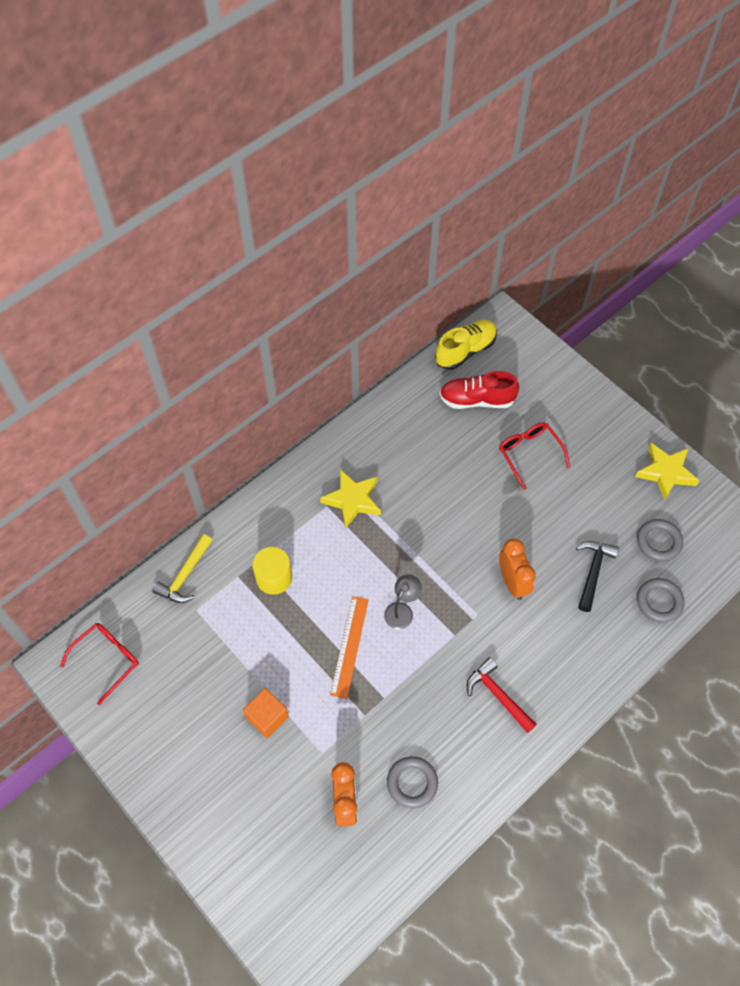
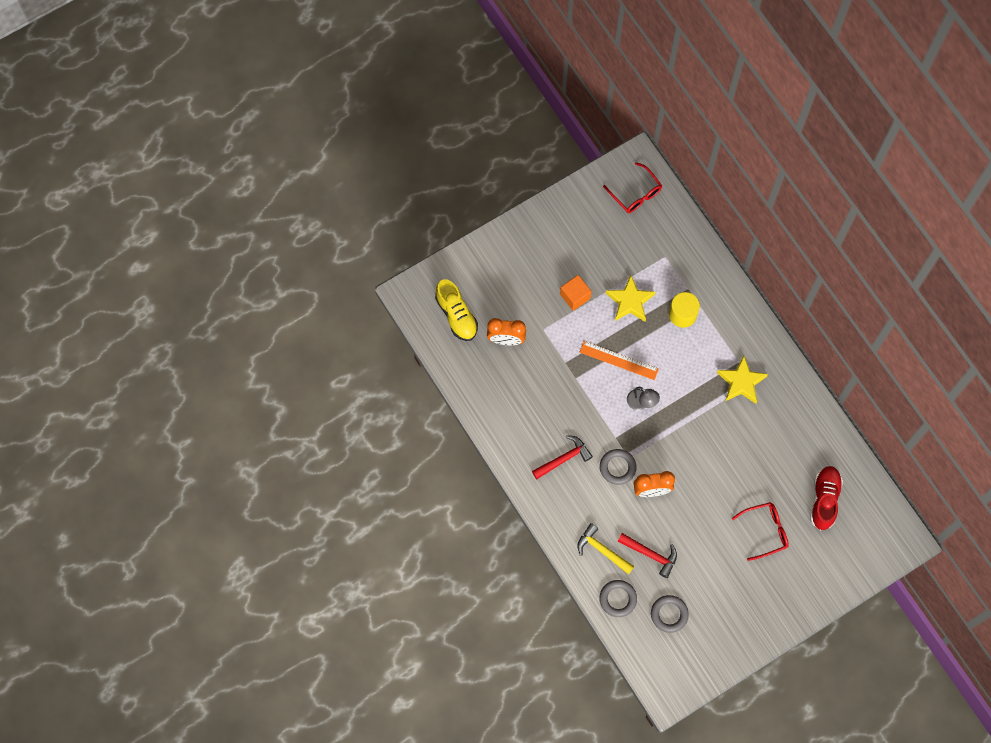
camera: 100 degrees right, 10 degrees up
(185, 575) = (694, 251): yellow hammer -> yellow hammer (602, 550)
(412, 783) = (511, 386): grey ring -> grey ring (617, 467)
(465, 351) = (877, 501): yellow shoe -> yellow shoe (456, 315)
(593, 572) = (651, 554): black hammer -> red hammer
(665, 472) = (732, 640): yellow star -> yellow star (630, 301)

